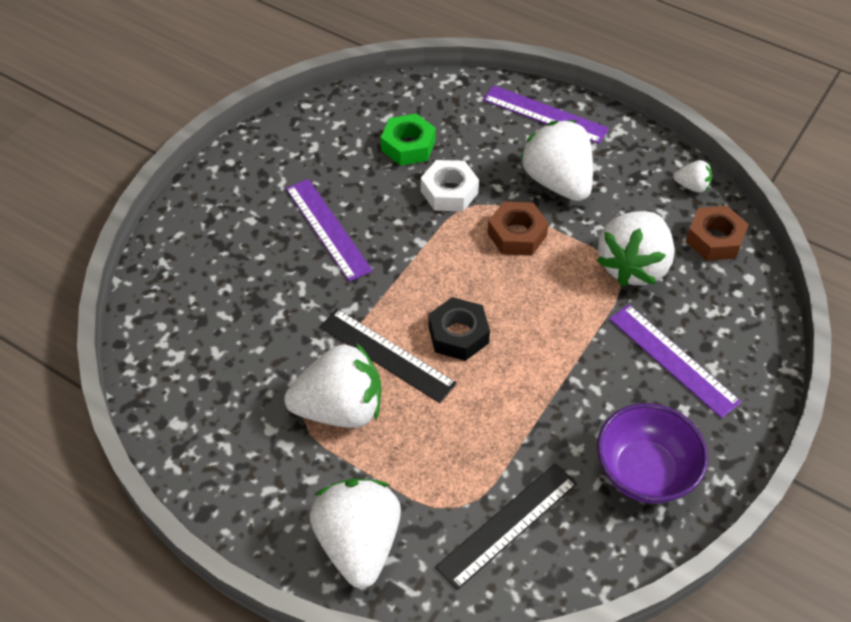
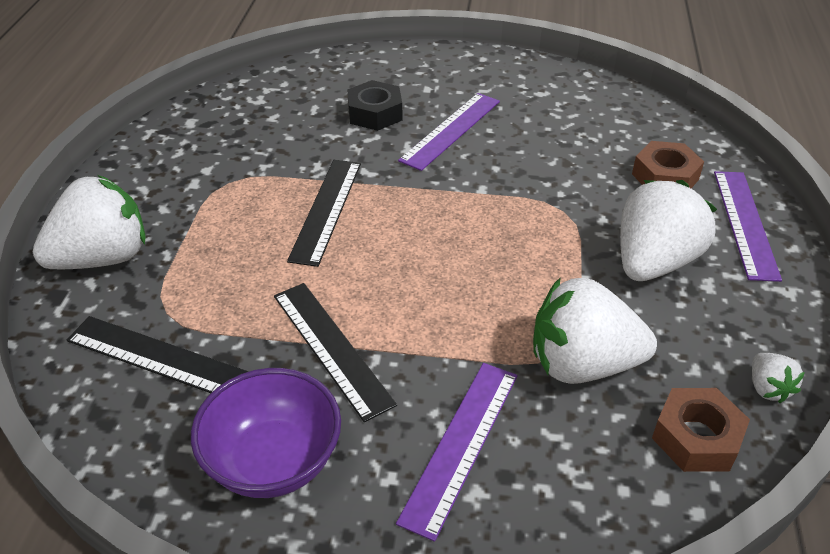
camera: 65 degrees right, 10 degrees down
(340, 409) = (248, 201): white strawberry -> none
(408, 146) = (598, 144): green nut -> none
(449, 192) = (563, 188): white nut -> none
(458, 334) = (381, 249): black nut -> black nut (375, 113)
(517, 234) = (547, 252): brown nut -> brown nut (665, 177)
(552, 403) = (331, 348): none -> black ruler

